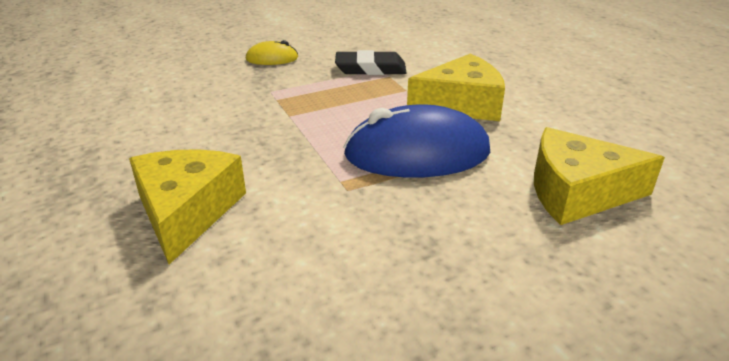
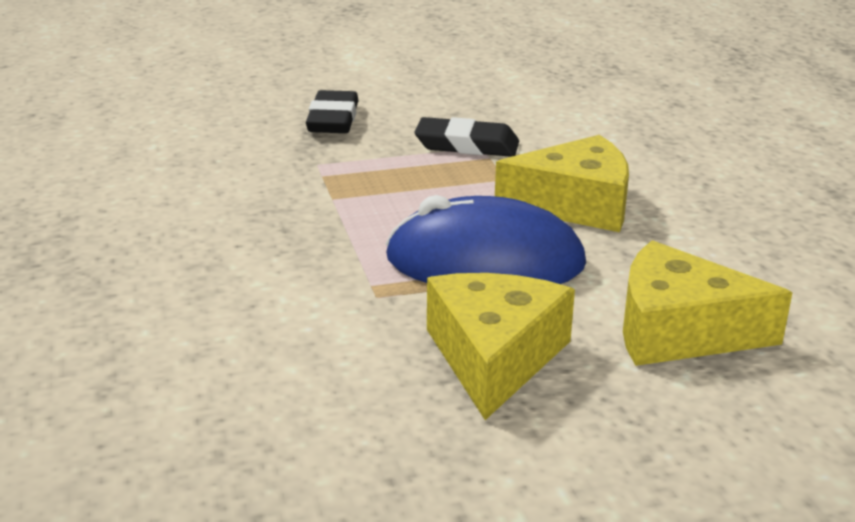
camera: 10 degrees right, 5 degrees down
(186, 212) = (170, 300): yellow cheese -> yellow cheese (494, 357)
(272, 58) = (333, 119): yellow mouse -> black eraser

